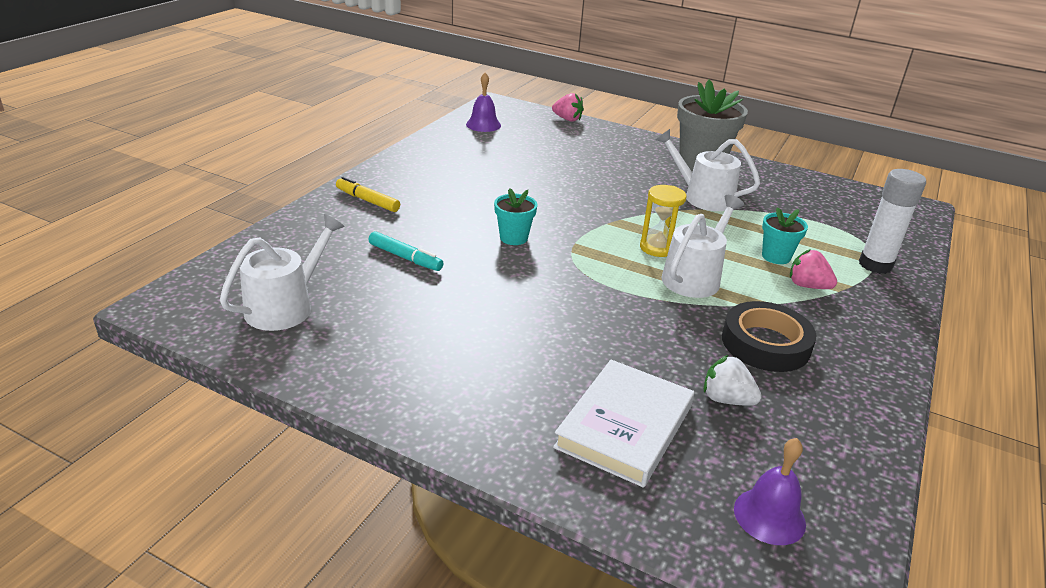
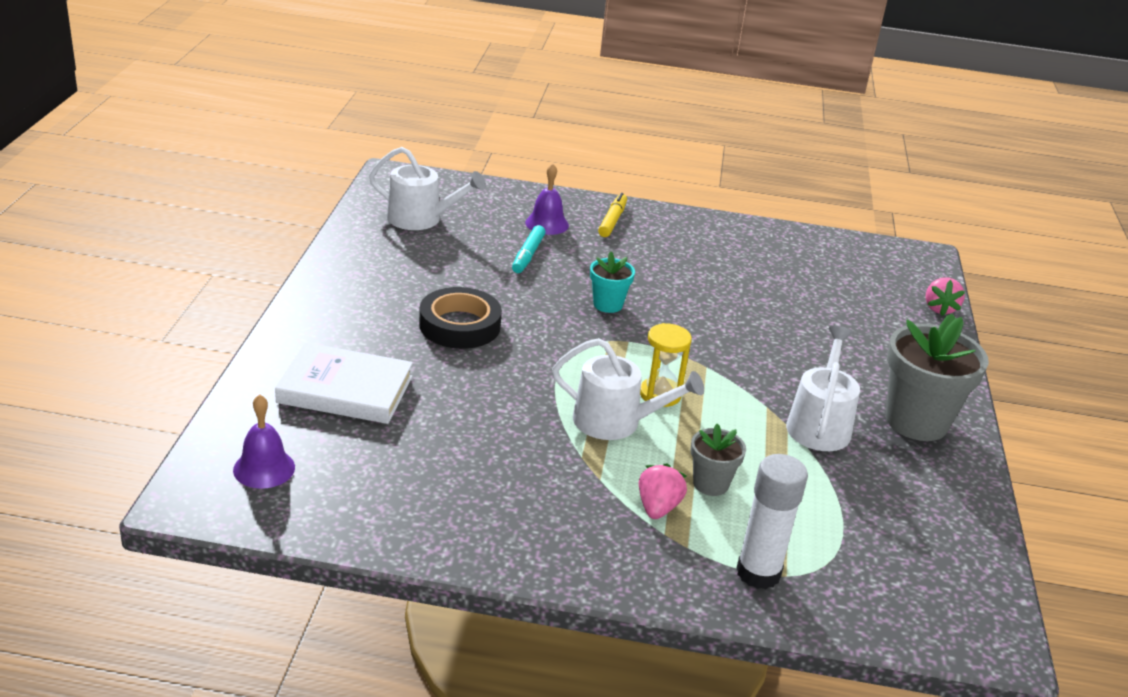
camera: 70 degrees right, 0 degrees up
(483, 125) = (852, 255): purple bell -> purple bell (547, 224)
(726, 399) = (408, 445): white strawberry -> none
(765, 343) = (515, 471): black tape -> black tape (460, 325)
(776, 256) = (710, 484): turquoise flower pot -> grey flower pot

